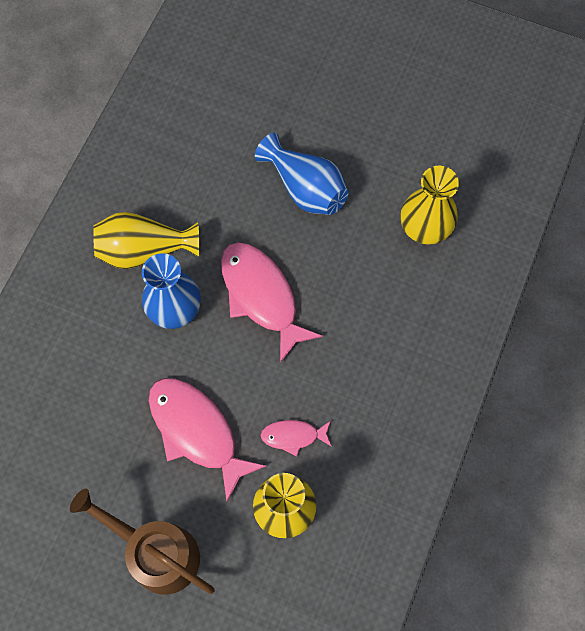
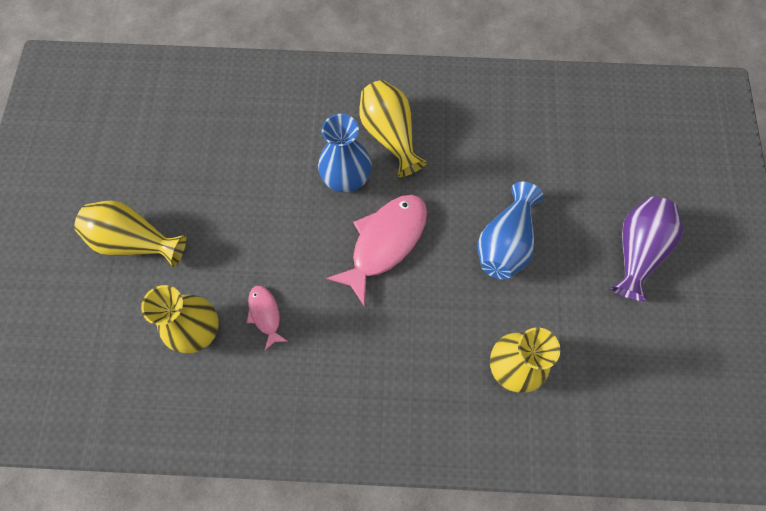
camera: 70 degrees right, 0 degrees up
(157, 553) = (135, 241): brown watering can -> yellow vase
(197, 431) = (245, 234): pink fish -> none
(356, 84) = (637, 251): none -> purple vase

